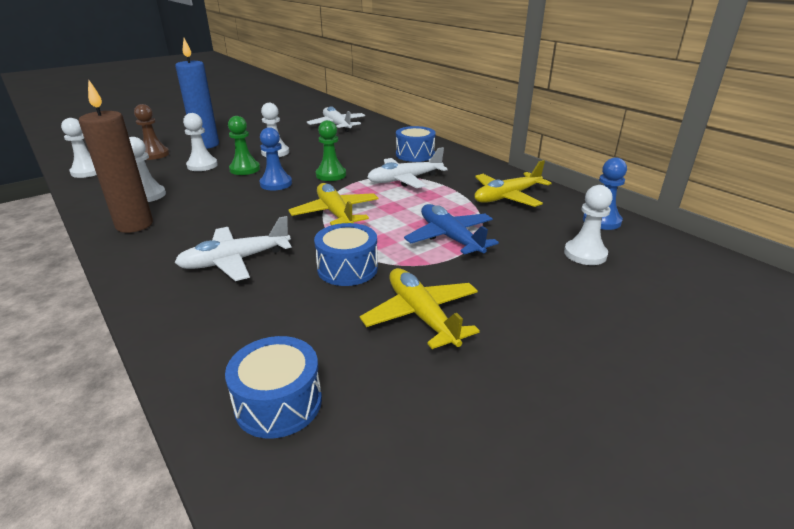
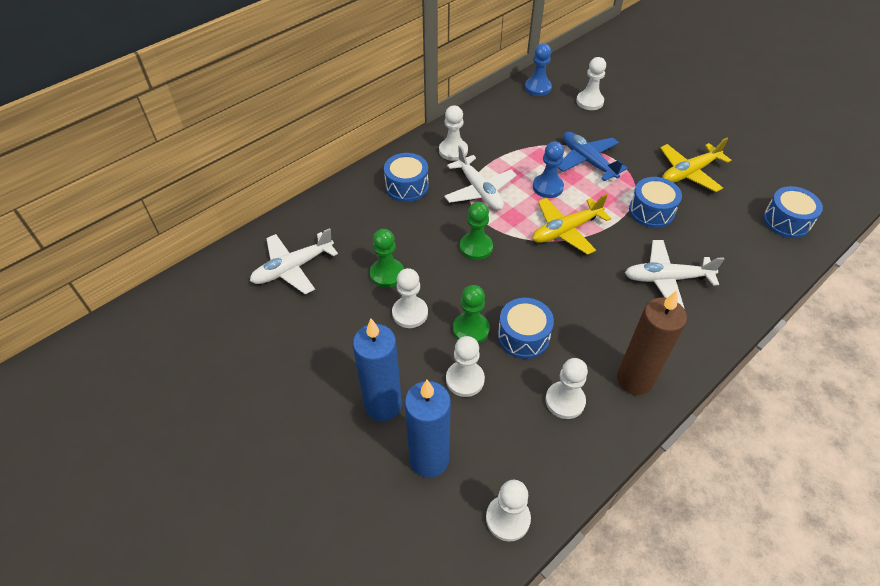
camera: 95 degrees left, 20 degrees up
(154, 154) = (429, 459): brown pawn -> blue candle
(222, 186) = (523, 336): none -> blue drum
(235, 261) = (666, 279): white plane -> white plane turned 120 degrees clockwise
(276, 184) = (508, 289): blue pawn -> blue pawn (547, 187)
(317, 147) = (387, 274): none -> green pawn
(450, 238) = (587, 161): blue plane -> blue plane turned 90 degrees clockwise
(465, 172) = (453, 151): none -> white pawn
(507, 197) = (506, 129): yellow plane -> none

